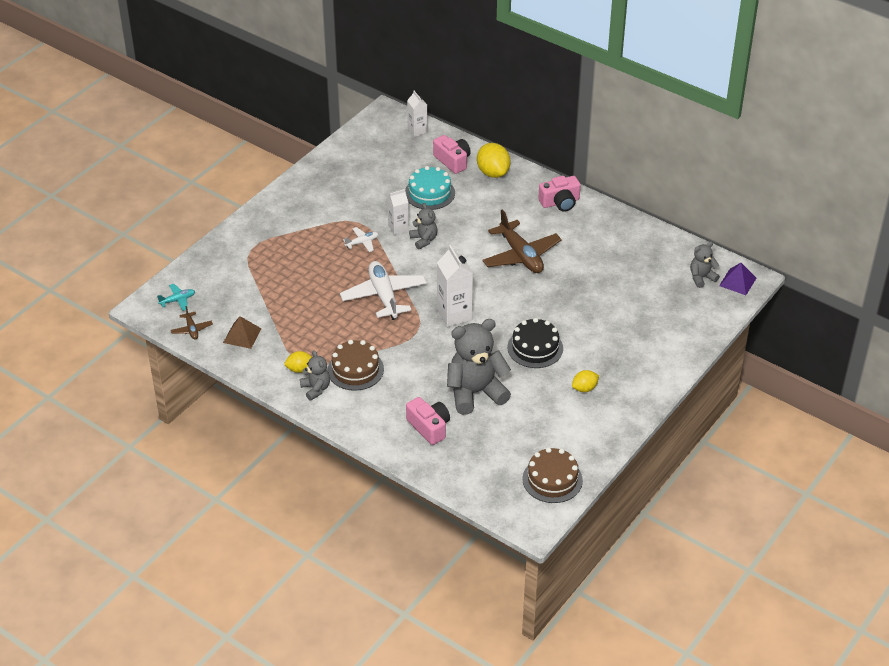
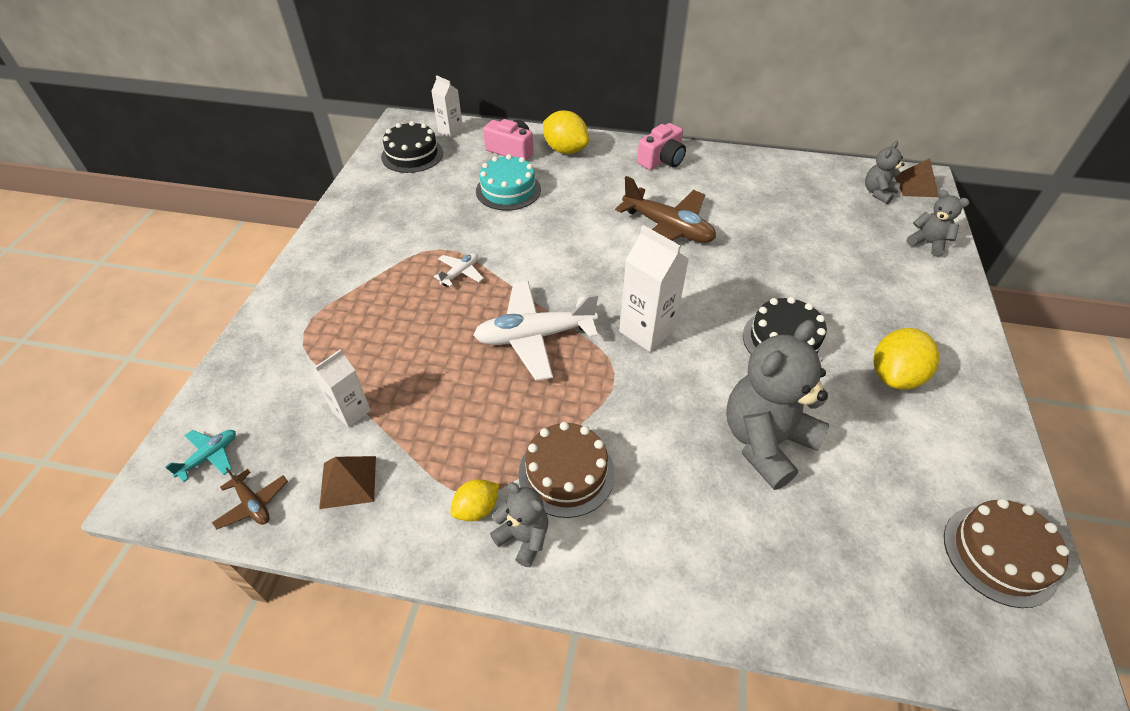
camera: 25 degrees left, 5 degrees up
(378, 143) = (412, 155): none -> black cake
(384, 296) = (534, 336): white plane -> white plane turned 60 degrees counterclockwise
(398, 228) = (496, 241): white carton -> white carton (351, 411)
(424, 240) = (538, 246): grey teddy bear -> grey teddy bear (927, 243)
(429, 427) = (748, 535): pink camera -> none
(584, 388) = (894, 376): yellow lemon -> yellow lemon, size x1.71
(737, 281) = (915, 186): purple pyramid -> brown pyramid

